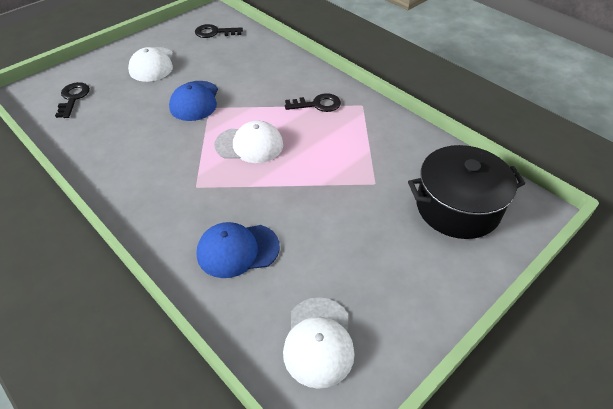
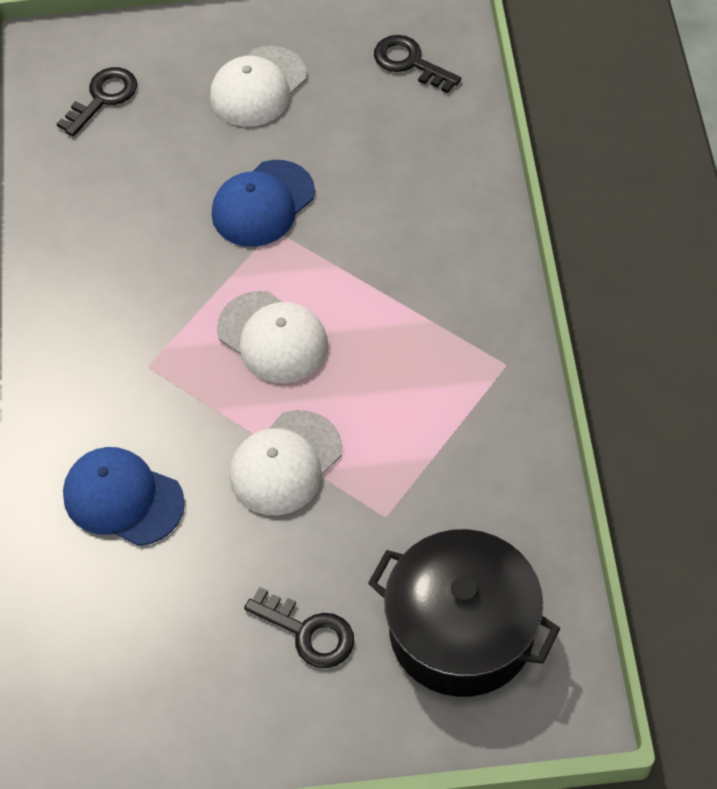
camera: 40 degrees right, 10 degrees up
(317, 104) = (437, 321): black key -> black key (308, 632)
(318, 341) = (114, 679): white cap -> white cap (285, 463)

